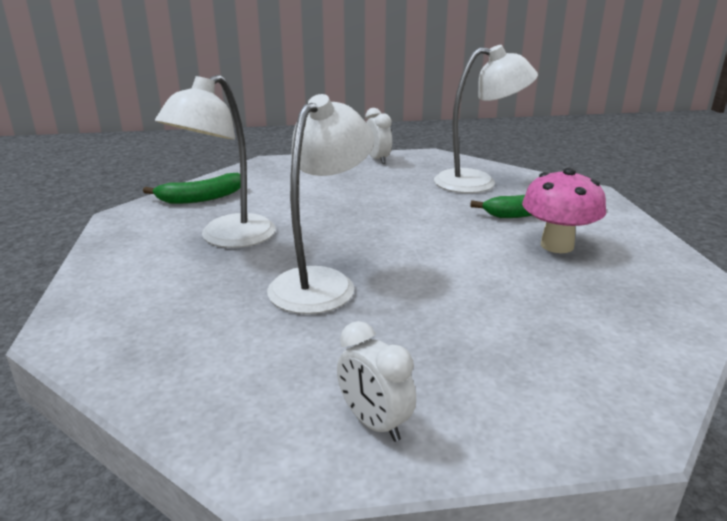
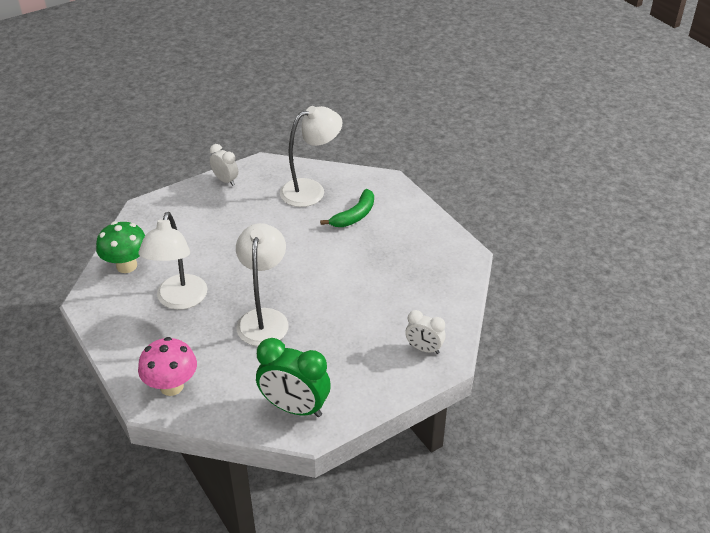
camera: 25 degrees left, 15 degrees up
(201, 198) = (126, 266): green banana -> green mushroom
(272, 415) = (294, 408): none -> green clock
(374, 423) = (342, 395): white clock -> white clock (424, 348)
(557, 245) = (383, 244): pink mushroom -> pink mushroom (171, 386)

